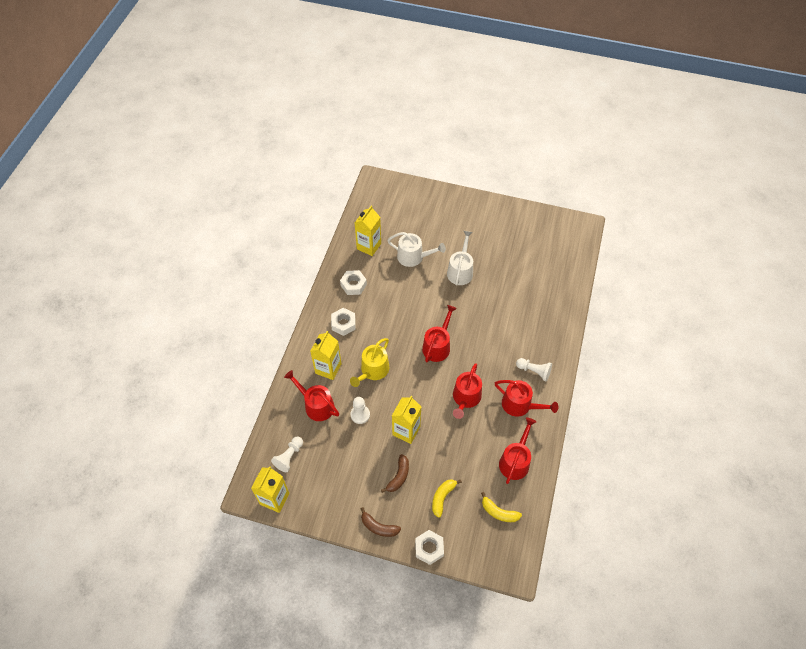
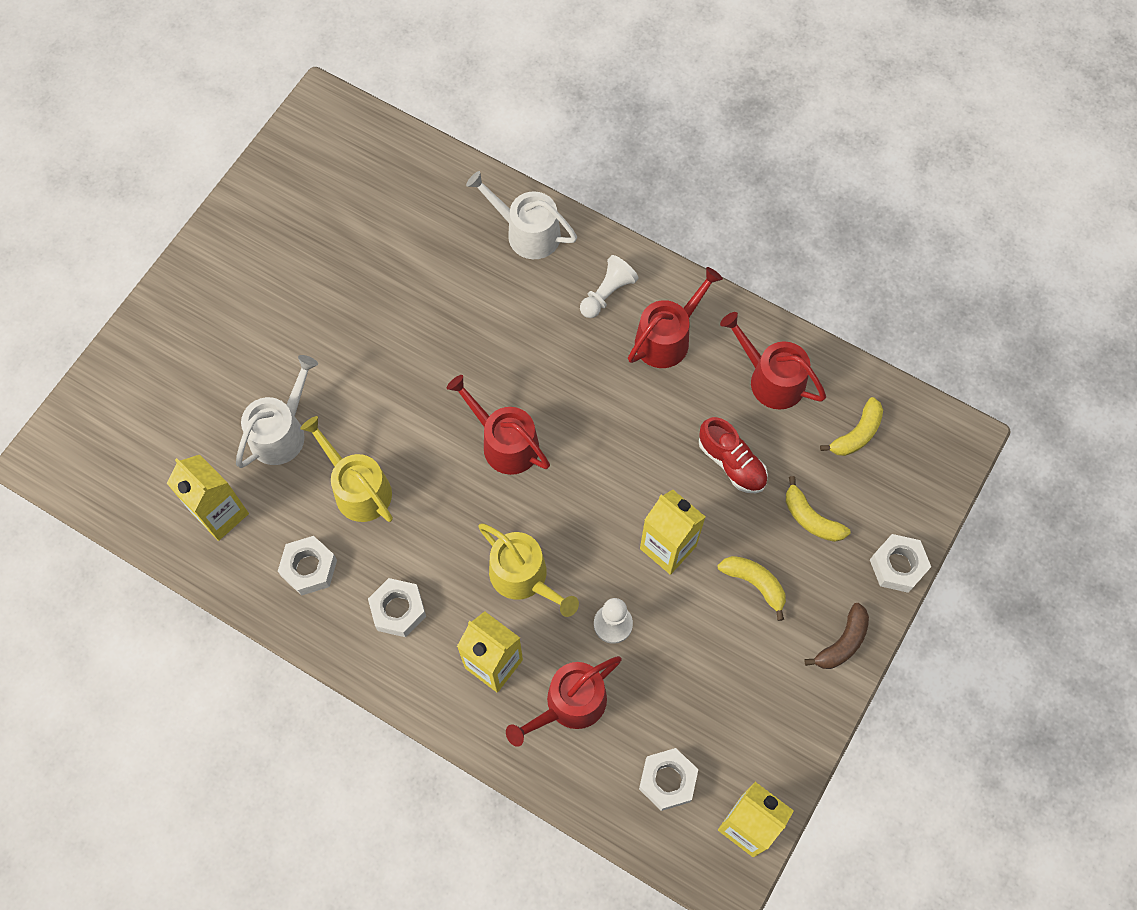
camera: 75 degrees left, 10 degrees up
(289, 457) = (667, 780): white pawn -> white nut
(396, 293) = (358, 488): none -> yellow watering can
(399, 476) = (754, 583): brown banana -> yellow banana
(460, 271) = (347, 353): white watering can -> white watering can (527, 232)
(461, 451) = (731, 463): none -> red shoe
(465, 398) = (629, 425): red watering can -> none

